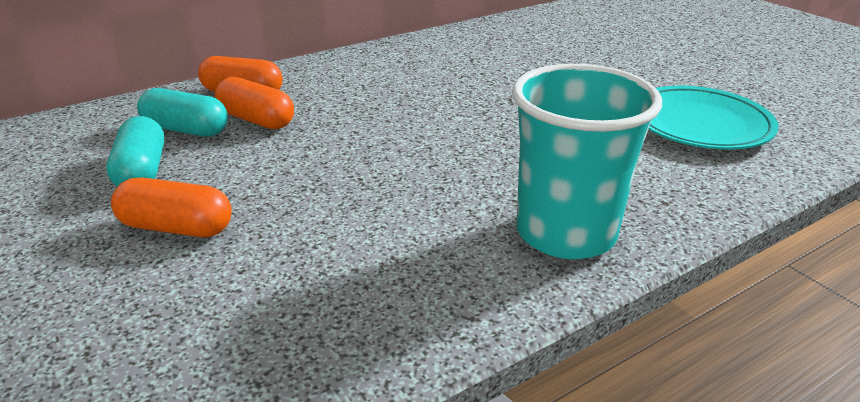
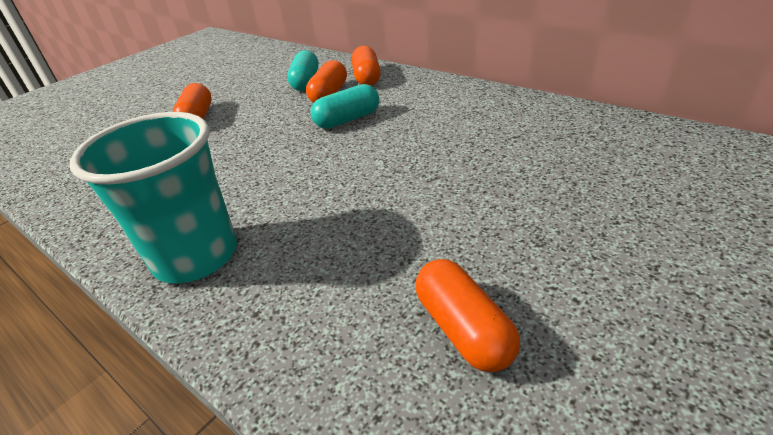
camera: 75 degrees right, 5 degrees up
(142, 171) = (253, 90): turquoise capsule -> turquoise capsule (348, 120)
(699, 124) = (463, 329): turquoise plate -> orange capsule

